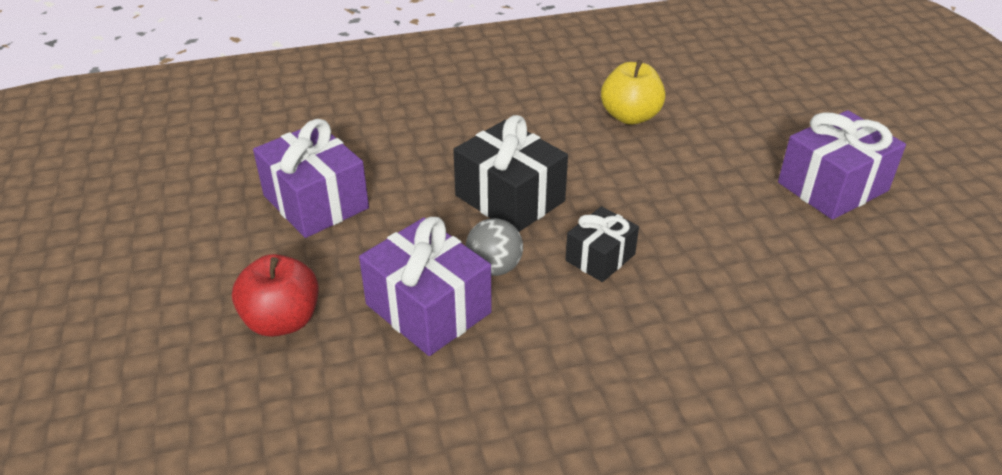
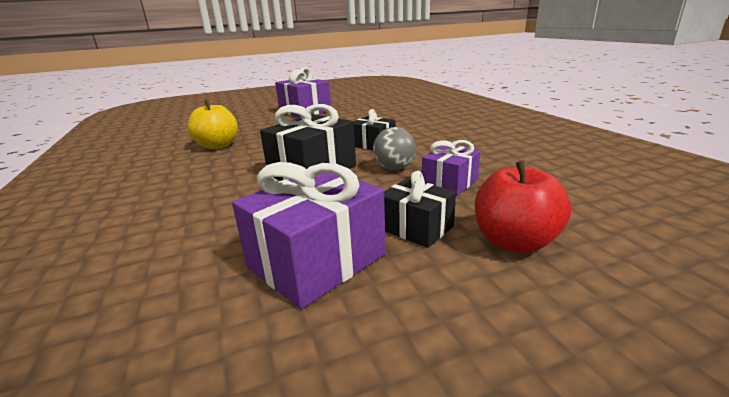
camera: 95 degrees left, 15 degrees down
(338, 263) = (416, 228): none -> black gift
(428, 308) = (449, 183): purple gift -> purple gift, size x0.60

